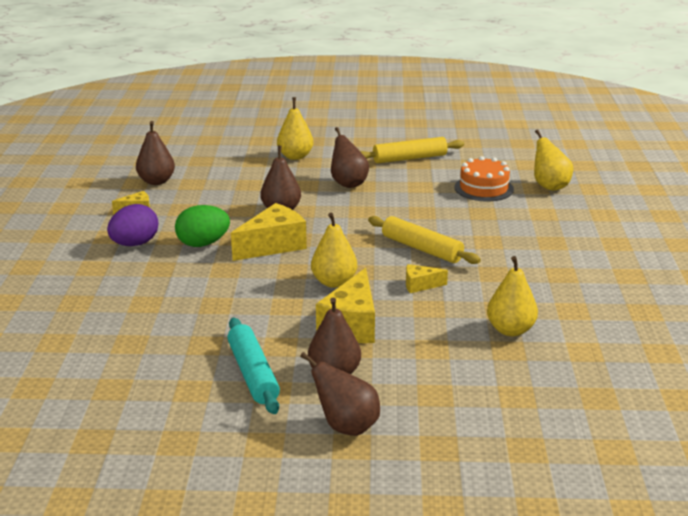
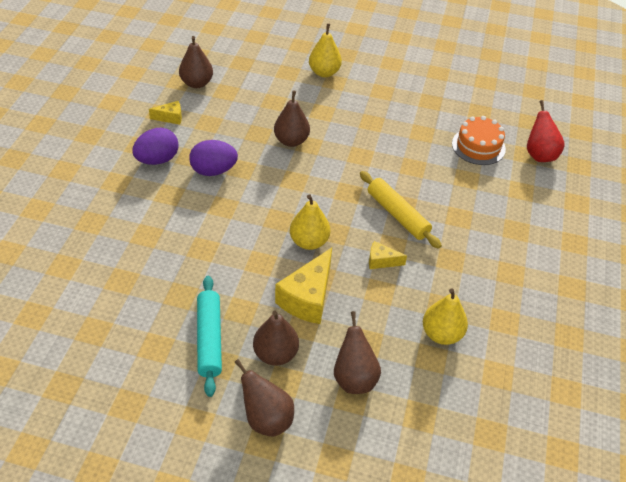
camera: 10 degrees right, 20 degrees up
(203, 244) = (213, 171): green egg -> purple egg
(273, 245) = (271, 185): yellow cheese -> none
(348, 183) = (359, 117): brown pear -> brown pear (354, 378)
(409, 158) = (424, 93): yellow rolling pin -> none
(549, 186) = (539, 155): yellow pear -> red pear

